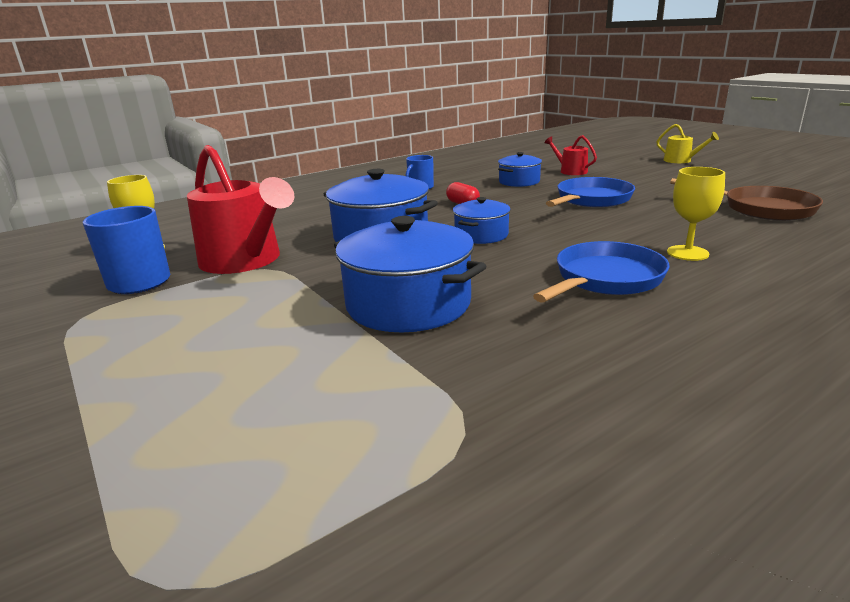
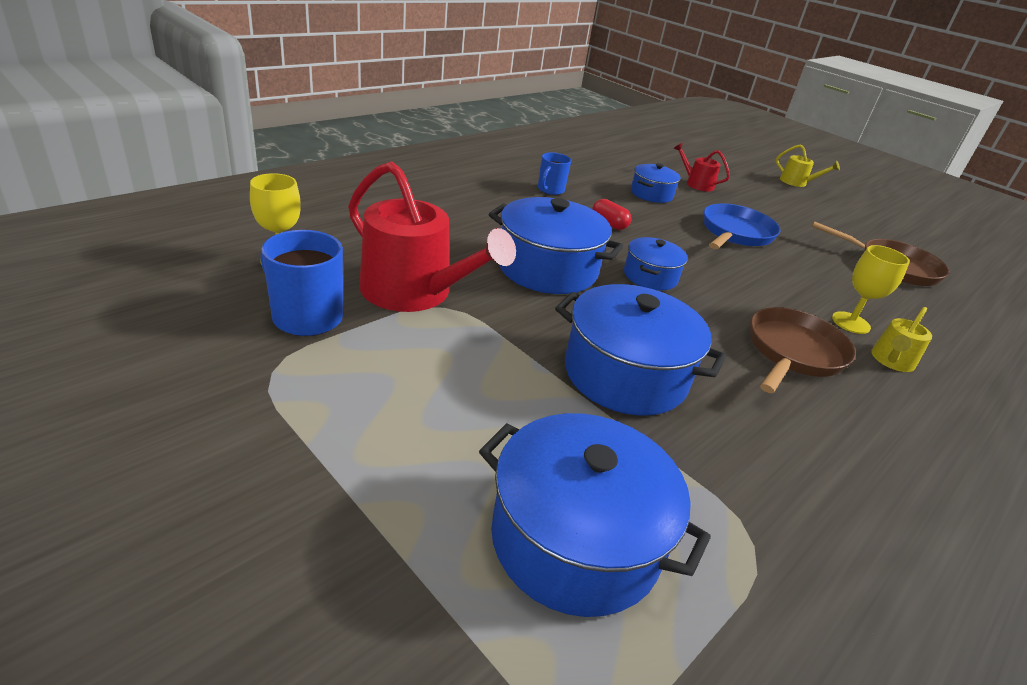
camera: 15 degrees left, 10 degrees up
(267, 429) = (575, 539): none -> blue pot
(605, 279) = (793, 353): blue pan -> brown pan
(722, 279) = (891, 361): none -> yellow watering can

